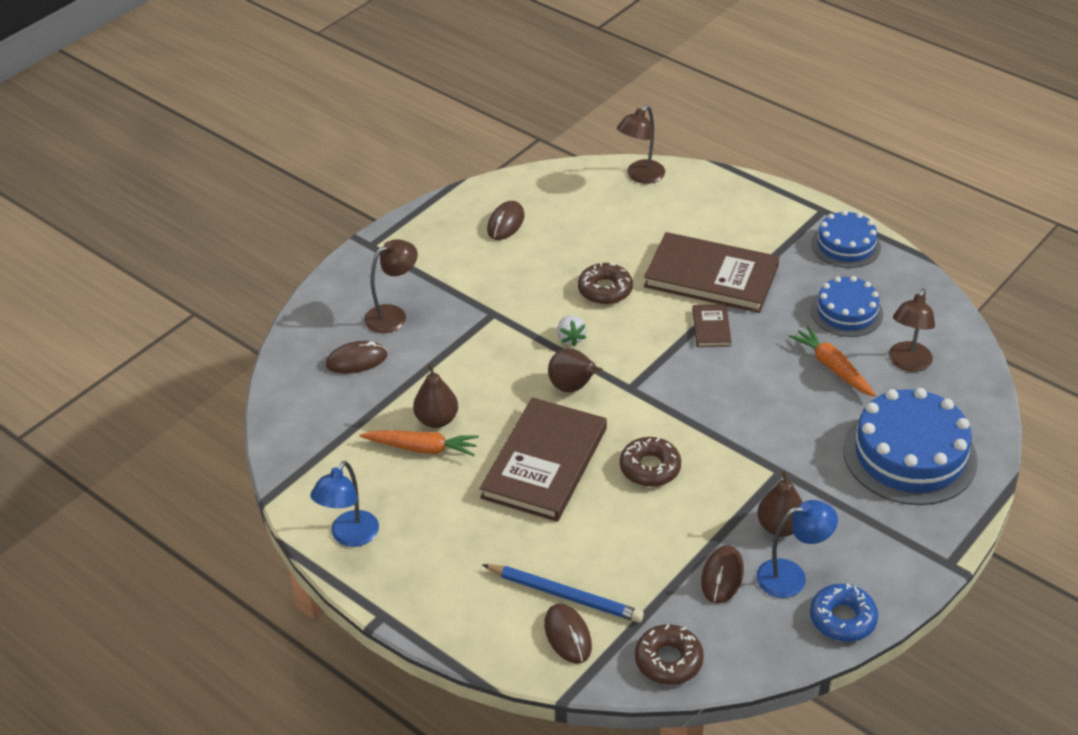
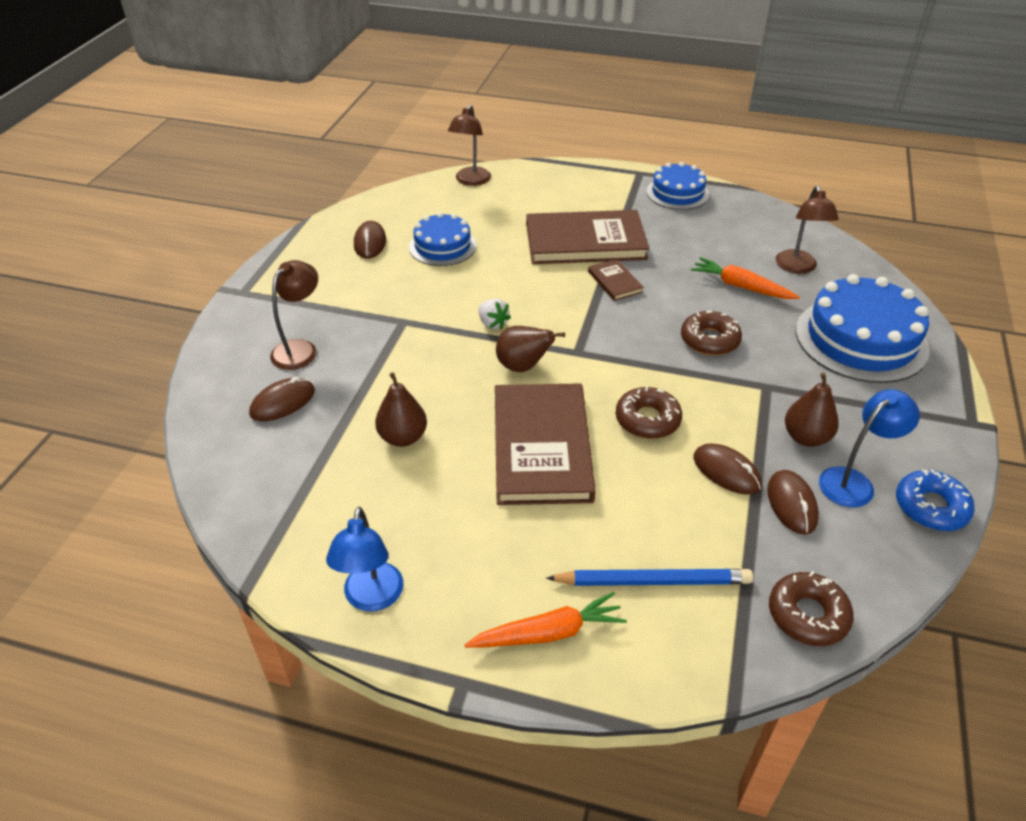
camera: 25 degrees left, 0 degrees up
(422, 448) = (403, 471): orange carrot -> orange carrot (548, 633)
(568, 635) = (686, 627): brown mouse -> brown mouse (726, 471)
(605, 290) = (498, 275): brown donut -> brown donut (709, 340)
(846, 312) = (717, 241): blue cake -> blue cake (442, 246)

